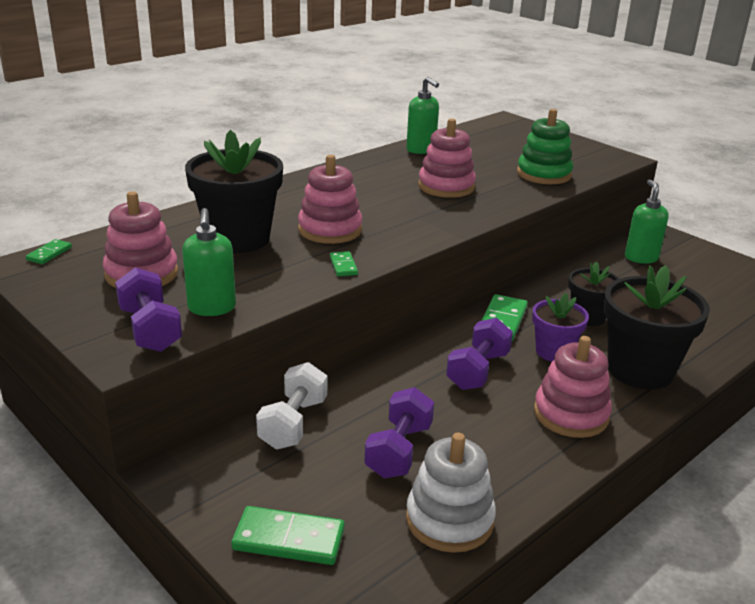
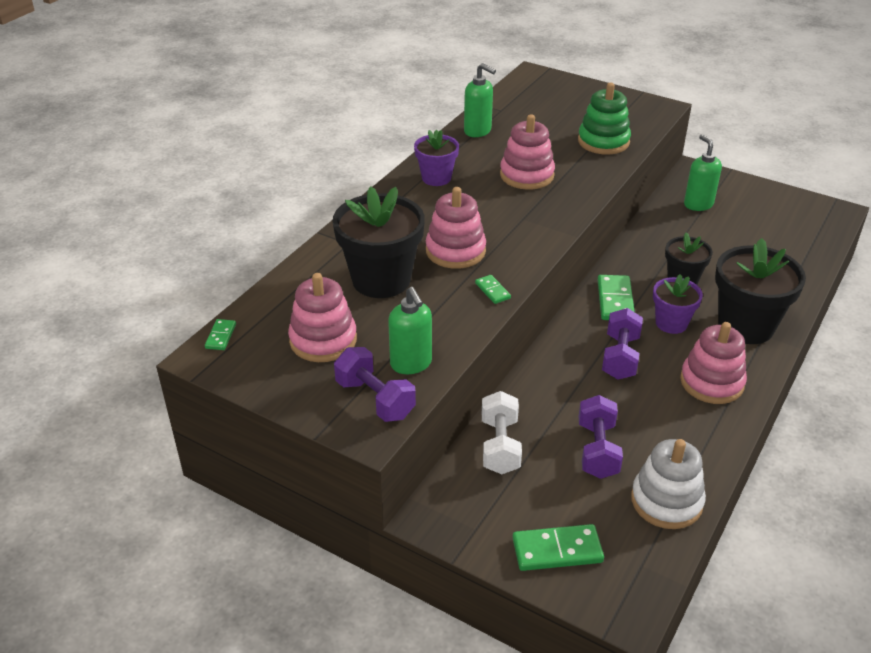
camera: 15 degrees left, 10 degrees up
(354, 175) = (436, 178): none -> purple flower pot

